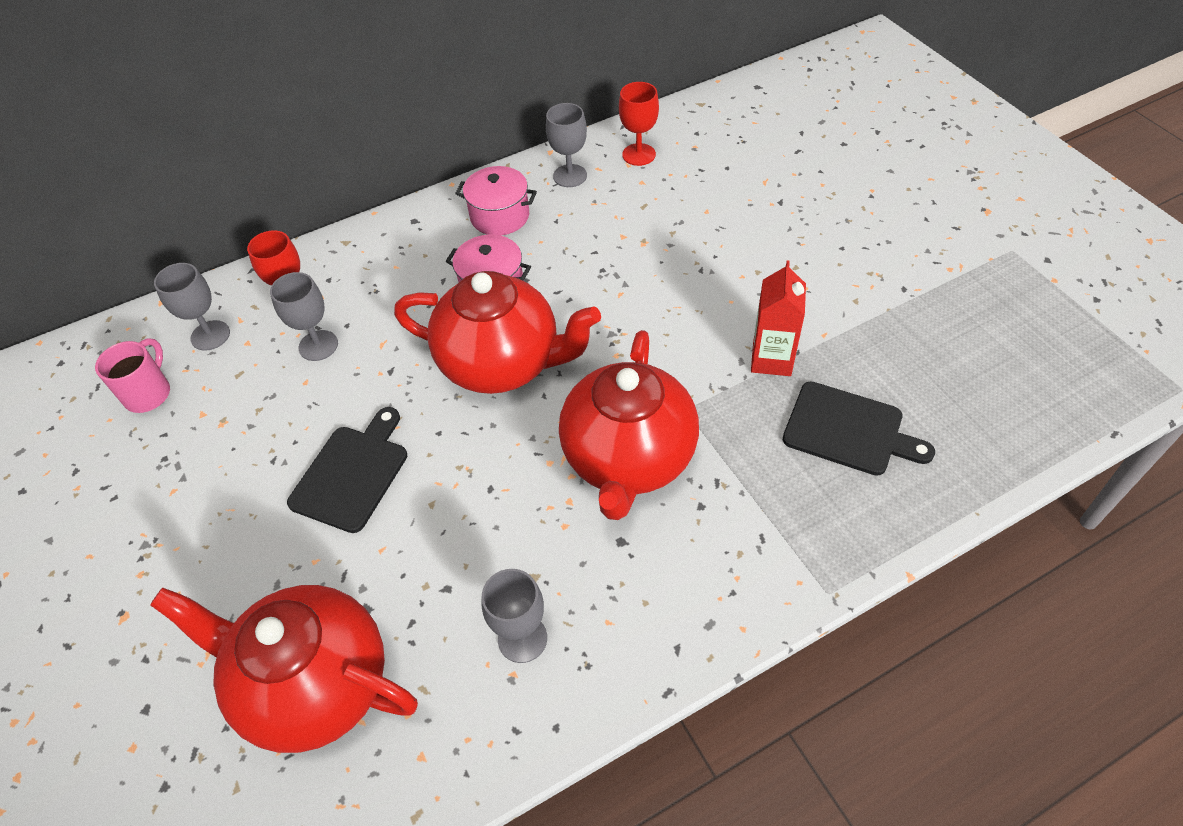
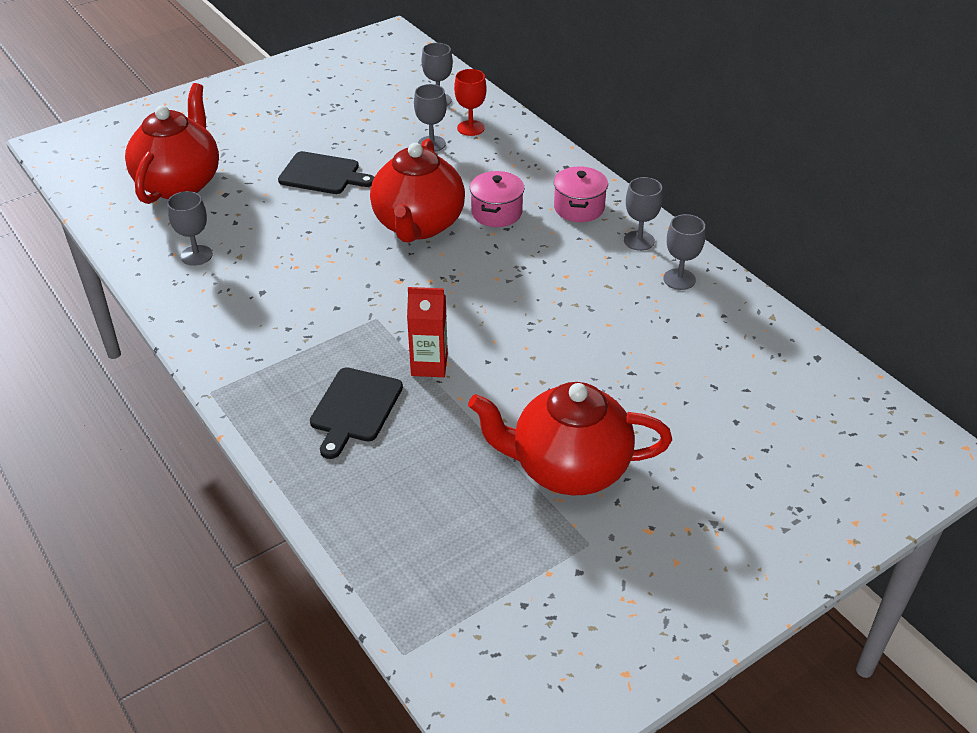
camera: 80 degrees right, 10 degrees down
(149, 393) = (388, 88): pink mug -> none
(628, 460) = (329, 291): red teapot -> red teapot (567, 468)
(639, 154) = (679, 279): red goblet -> grey goblet

